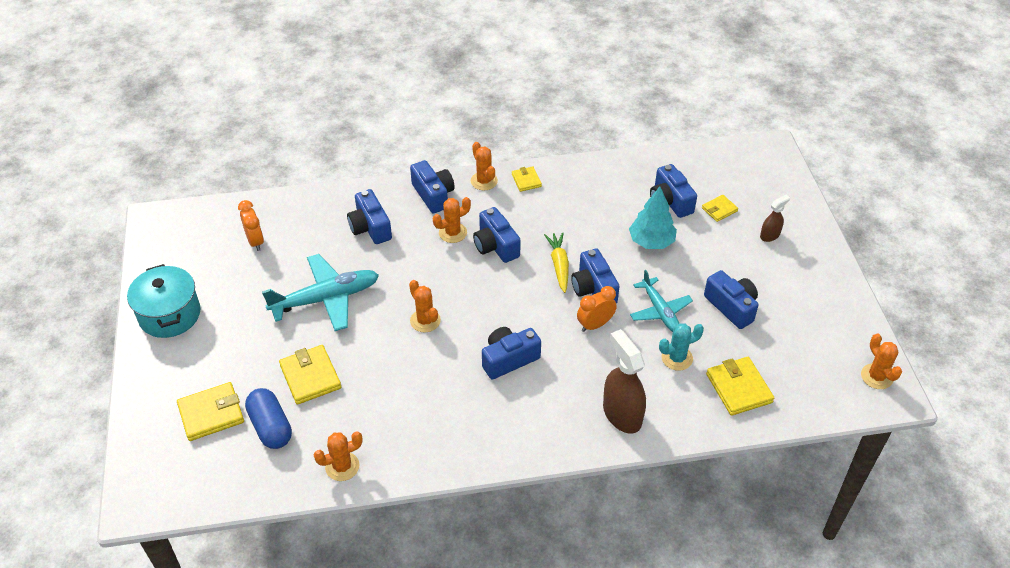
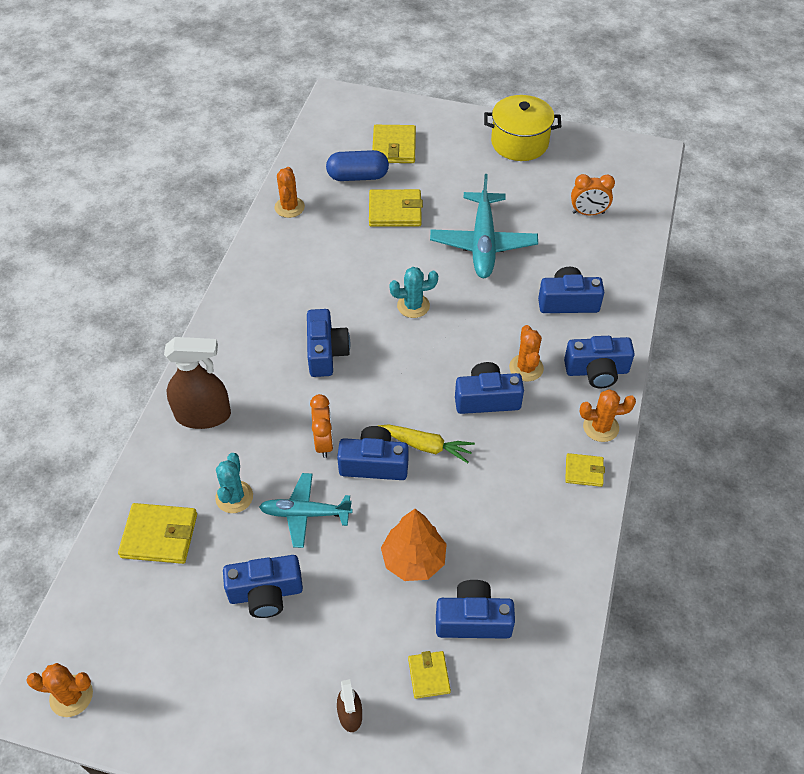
camera: 115 degrees right, 5 degrees up
(169, 315) = (519, 143): turquoise pot -> yellow pot
(425, 321) = (413, 306): orange cactus -> turquoise cactus
(651, 241) = (413, 559): turquoise tree -> orange tree

